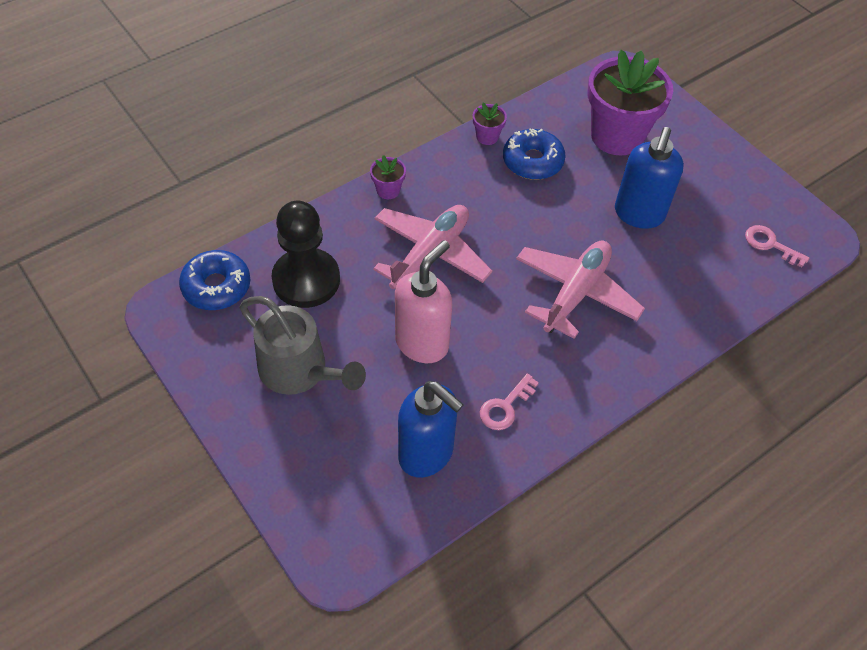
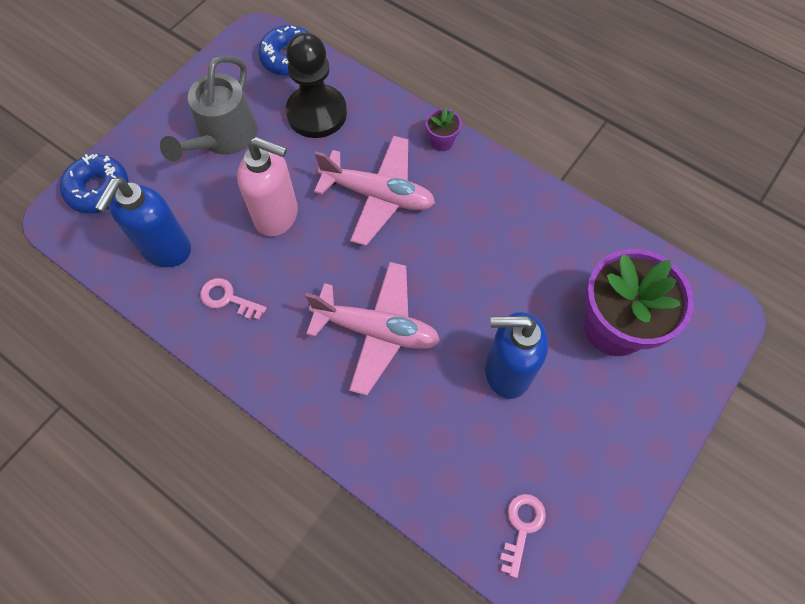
camera: 75 degrees right, 10 degrees up
(487, 136) = (550, 203): purple flower pot -> none
(532, 161) = (536, 252): blue donut -> blue donut (98, 189)

